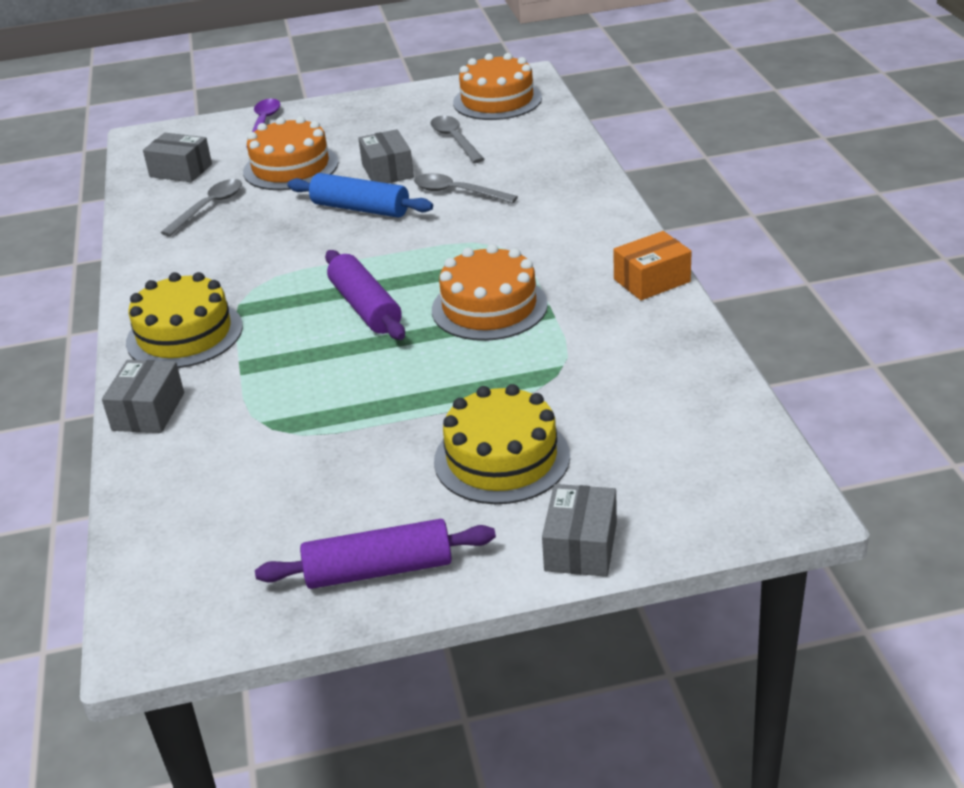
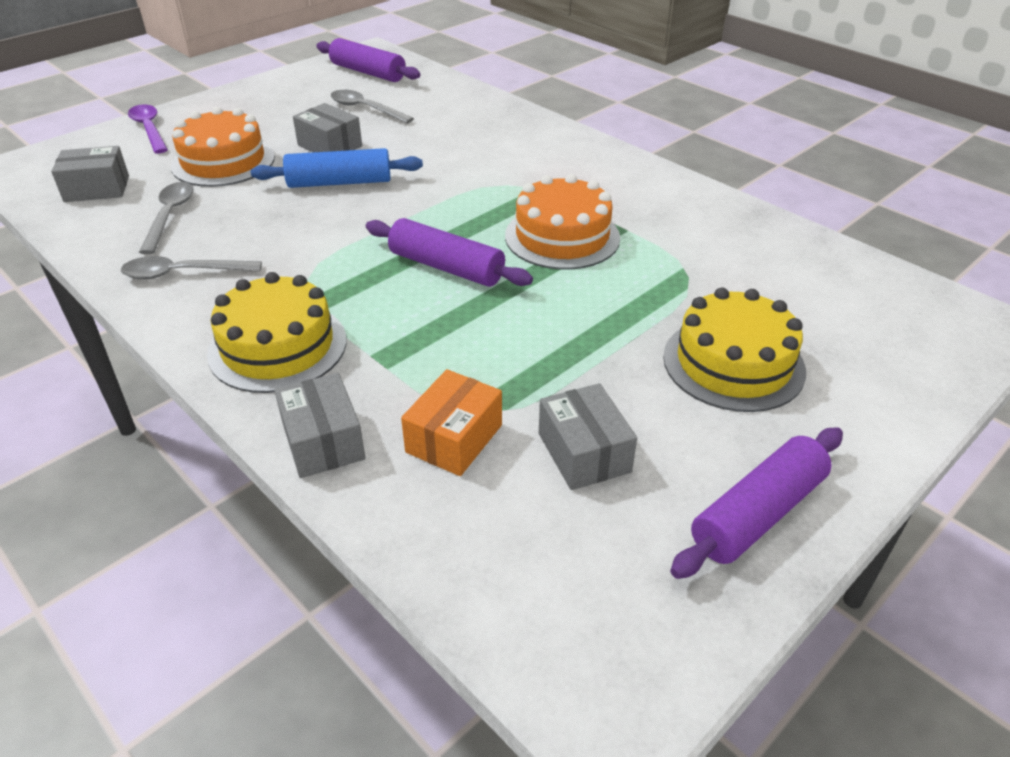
camera: 35 degrees left, 5 degrees up
(457, 192) = (418, 150): grey spoon -> grey spoon (183, 273)
(497, 100) = (368, 72): orange cake -> purple rolling pin
(580, 546) = (893, 417): grey box -> grey box (584, 452)
(652, 280) = (668, 182): orange box -> orange box (454, 438)

